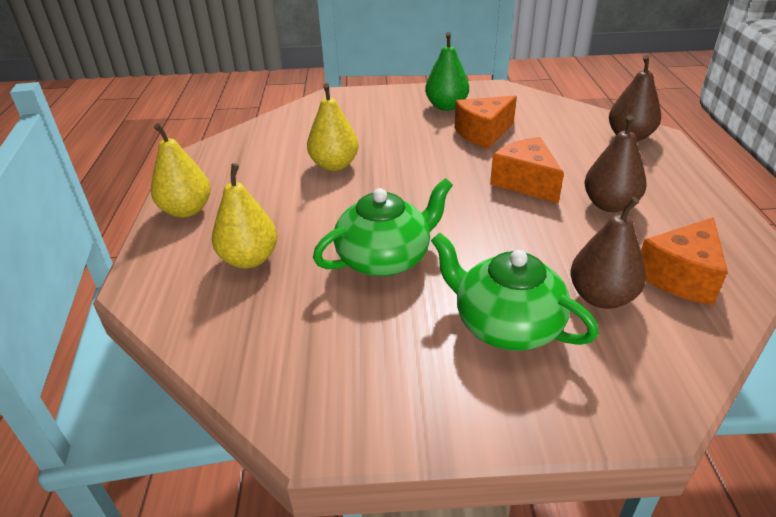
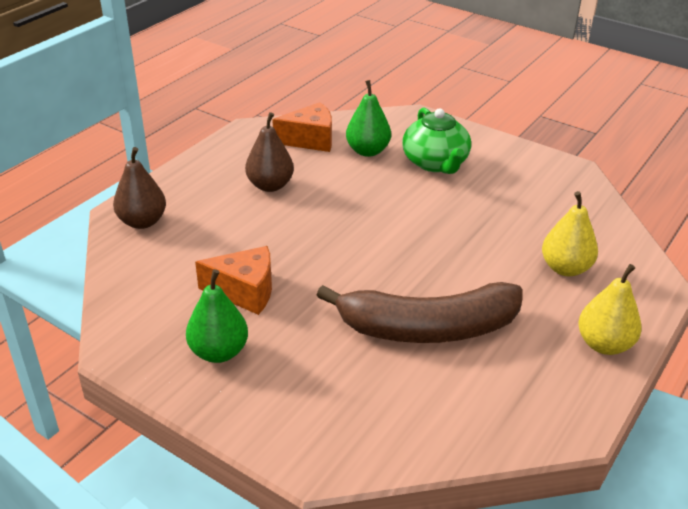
camera: 145 degrees left, 0 degrees up
(334, 165) = (428, 328): yellow pear -> brown banana
(385, 258) = (466, 224): green teapot -> none
(525, 182) = (294, 227): orange cheese -> none
(601, 297) = (367, 151): brown pear -> green pear

